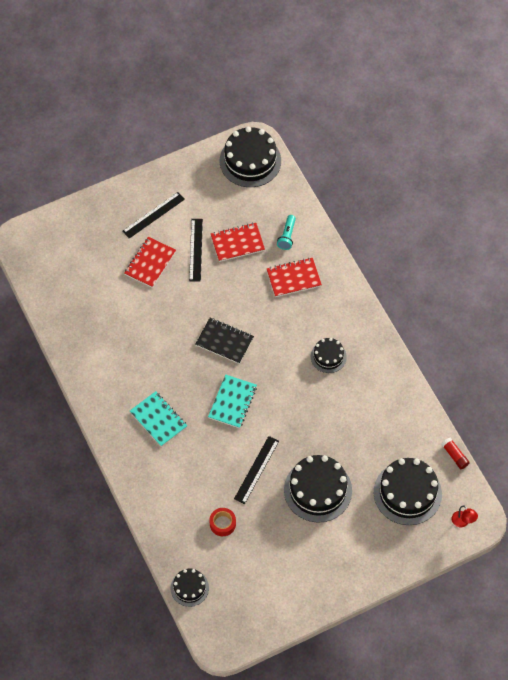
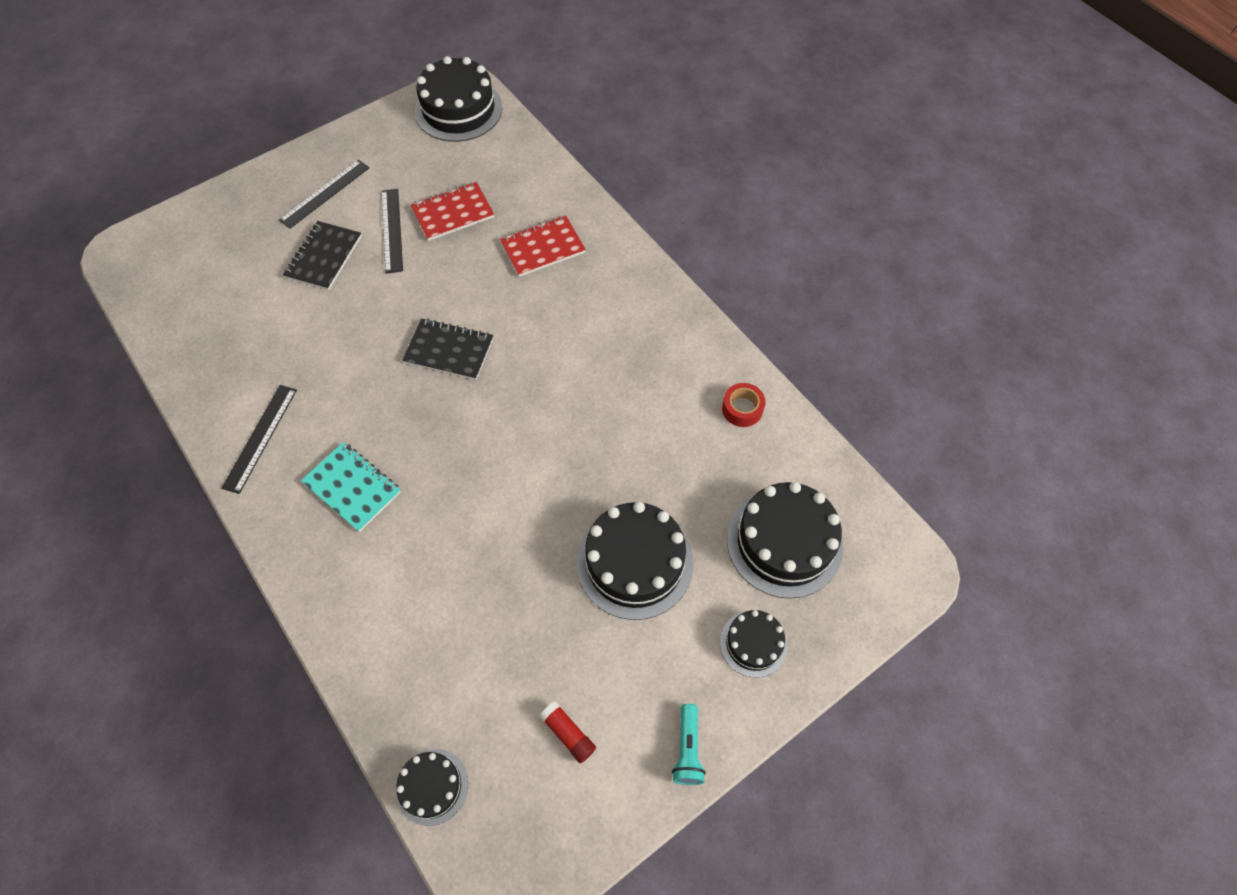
camera: 10 degrees left, 0 degrees up
(150, 263) = (324, 257): red notebook -> black notebook
(222, 524) = (479, 650): red tape -> red tape (742, 409)
(232, 402) = (472, 440): turquoise notebook -> none
(256, 470) = (526, 545): black ruler -> black ruler (260, 438)
(287, 236) = (524, 194): turquoise flashlight -> turquoise flashlight (687, 749)
(328, 356) = (614, 349): black cake -> black cake (753, 643)
(454, 455) = (844, 468): red glue stick -> red glue stick (568, 734)
(462, 522) = (887, 577): red lamp -> none

